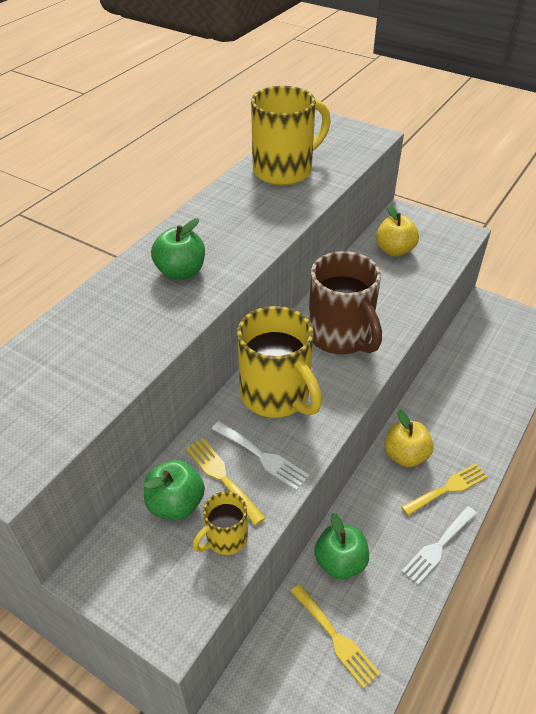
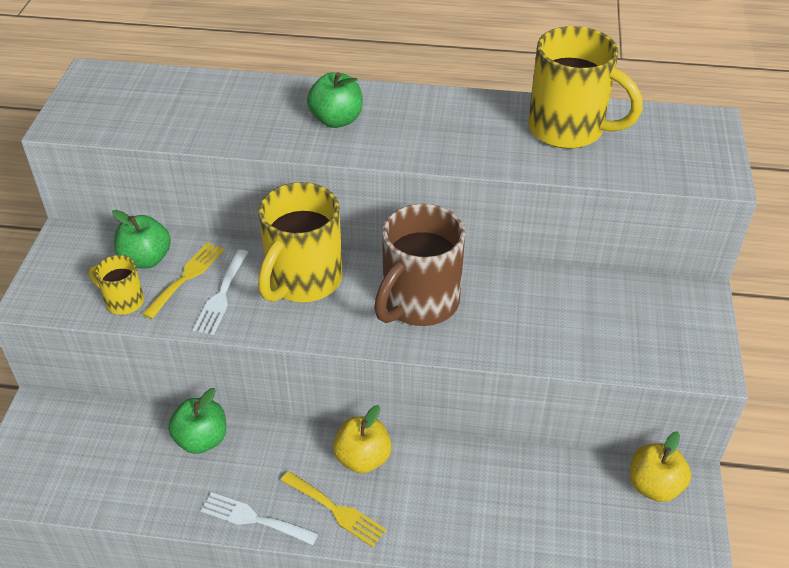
camera: 65 degrees right, 0 degrees up
(336, 638) = (121, 460): yellow fork -> none
(394, 250) = (611, 308): yellow apple -> yellow apple (654, 486)

